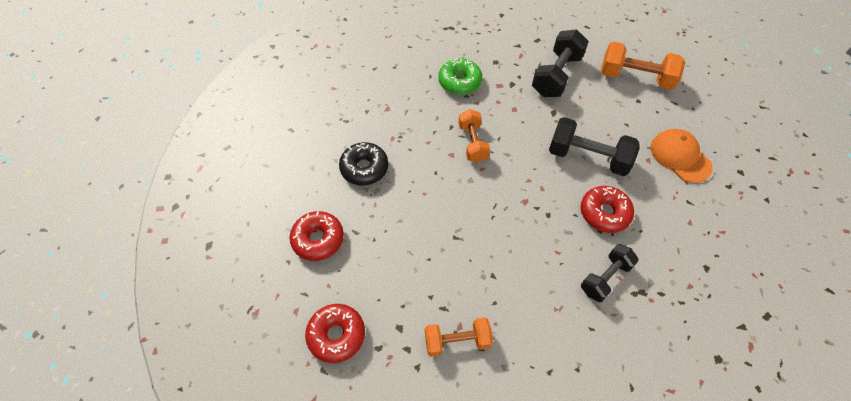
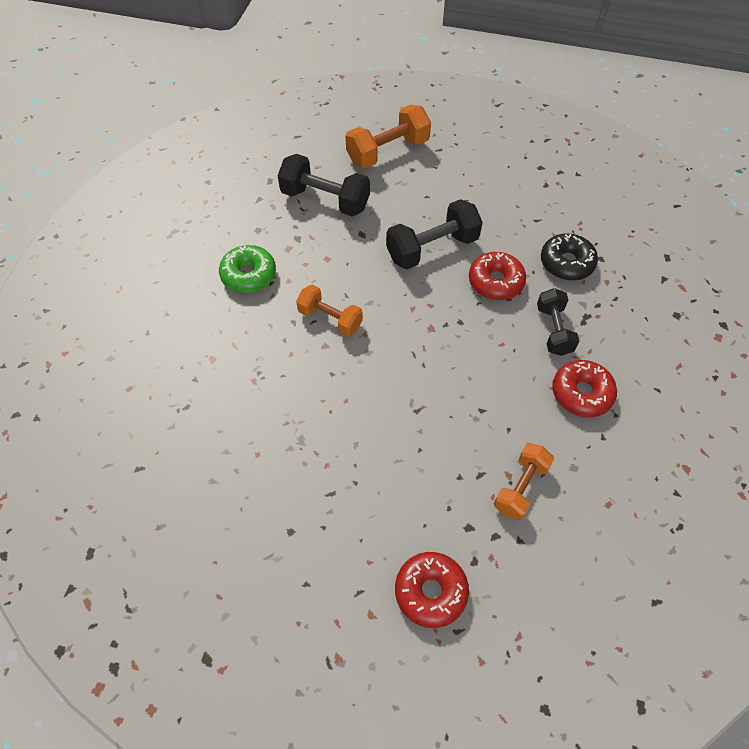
camera: 50 degrees left, 0 degrees up
(318, 239) = (307, 535): red donut -> red donut (581, 393)
(364, 168) = (264, 432): black donut -> black donut (566, 263)
(556, 75) = (325, 200): black dumbbell -> black dumbbell turned 45 degrees counterclockwise
(680, 157) = (492, 190): orange cap -> none

